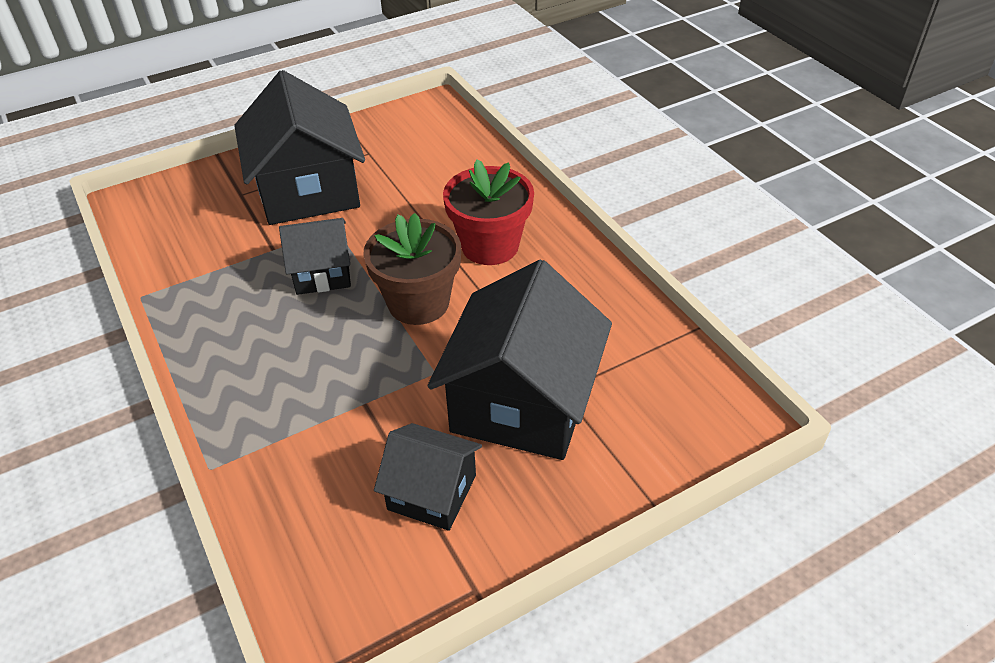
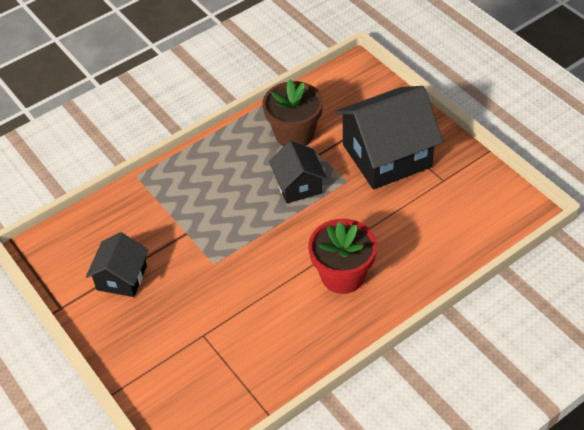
camera: 85 degrees right, 5 degrees up
(418, 303) = (276, 243): brown flower pot -> brown flower pot (294, 134)
(522, 402) = (191, 314): black house -> none

